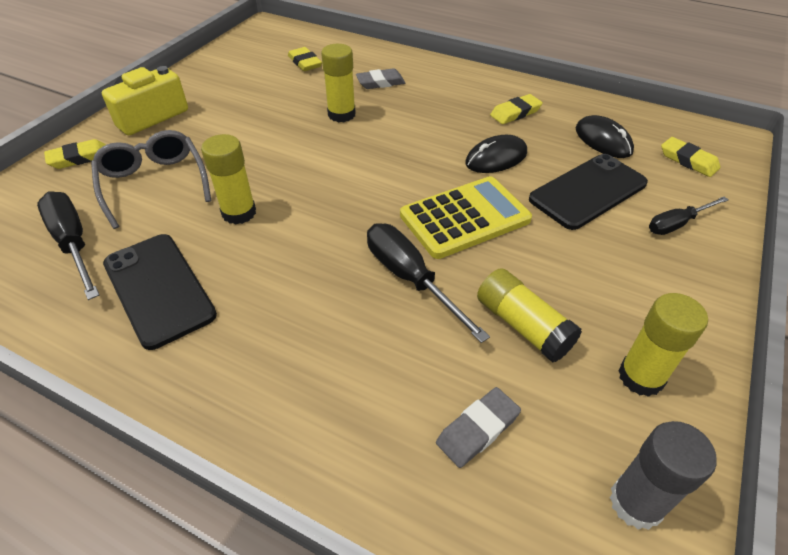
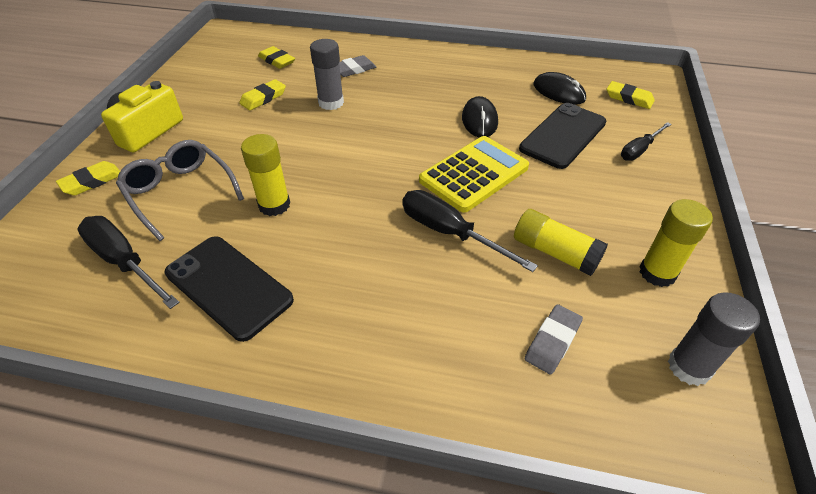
camera: 15 degrees left, 0 degrees up
(341, 114) = (331, 103): yellow glue stick -> grey glue stick
(496, 158) = (479, 120): black mouse -> black mouse turned 45 degrees counterclockwise
(515, 113) = (480, 79): yellow eraser -> yellow eraser (263, 98)

